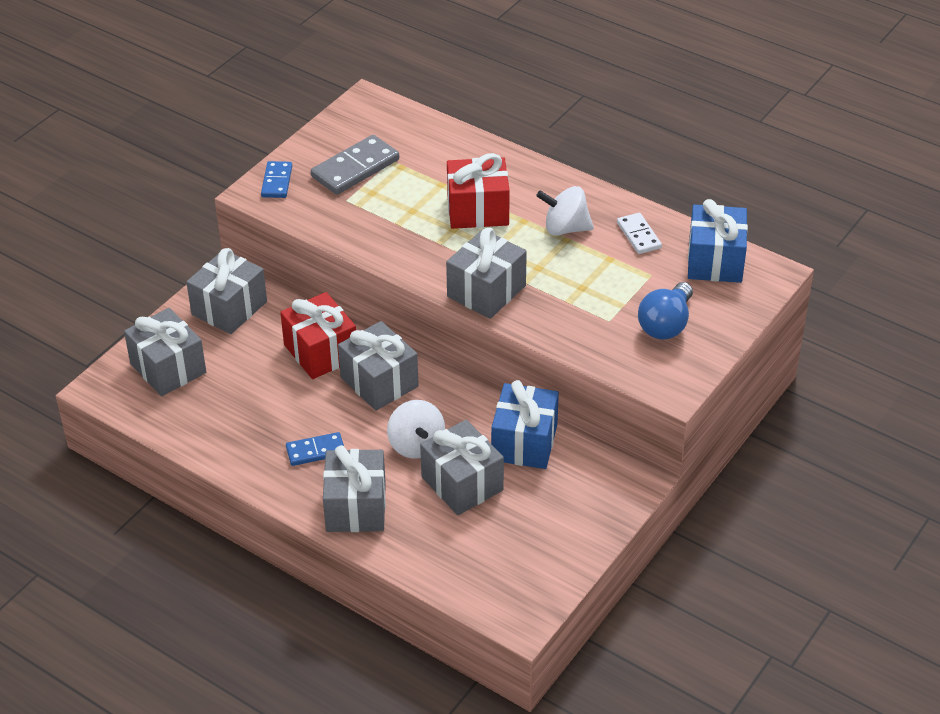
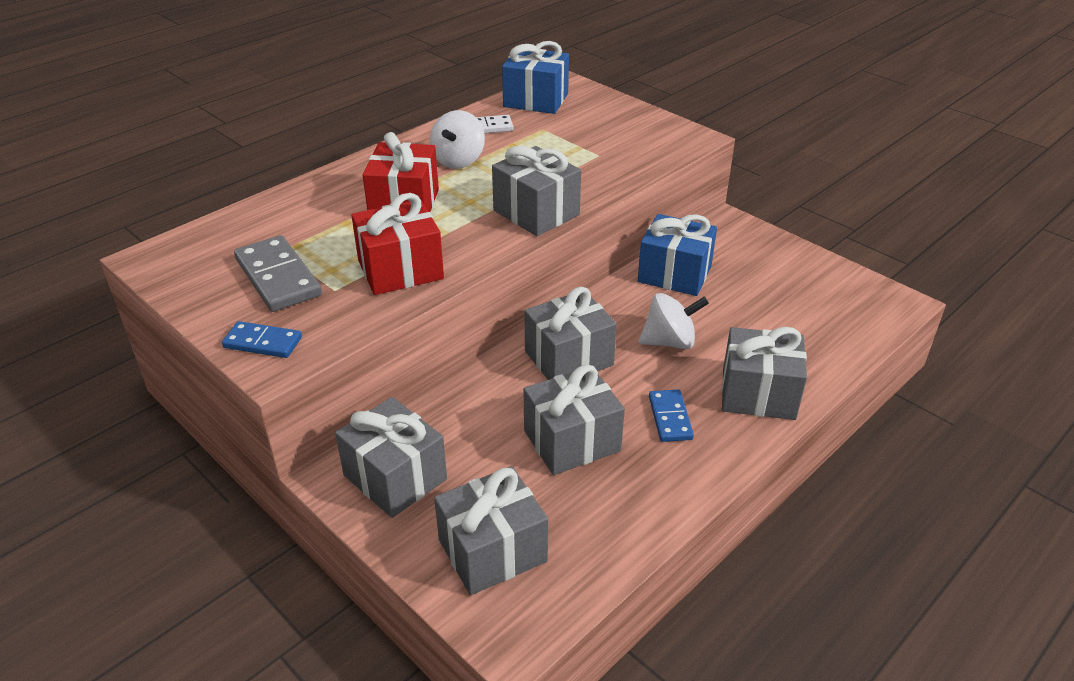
camera: 80 degrees left, 5 degrees down
(320, 352) = (506, 399): red gift -> red gift (400, 270)
(462, 483) = (727, 317): grey gift -> grey gift (572, 441)
(666, 325) = (612, 130): blue light bulb -> none

